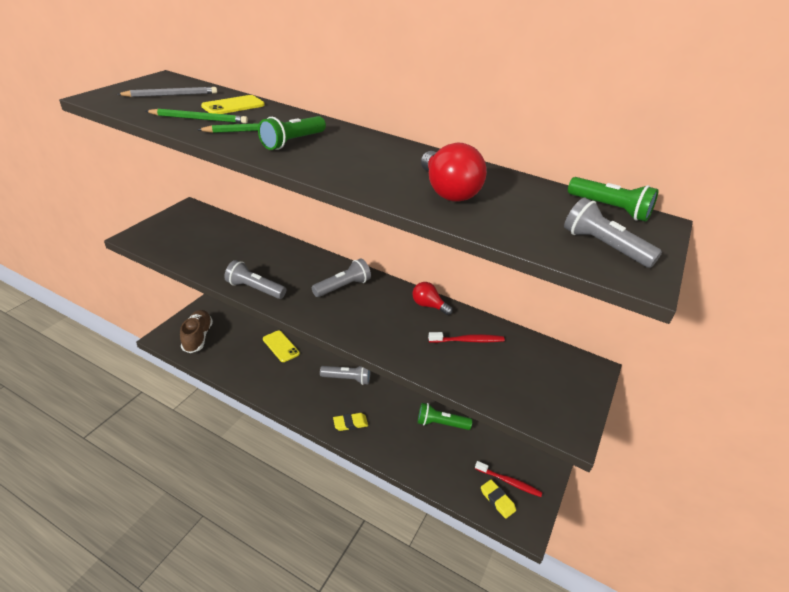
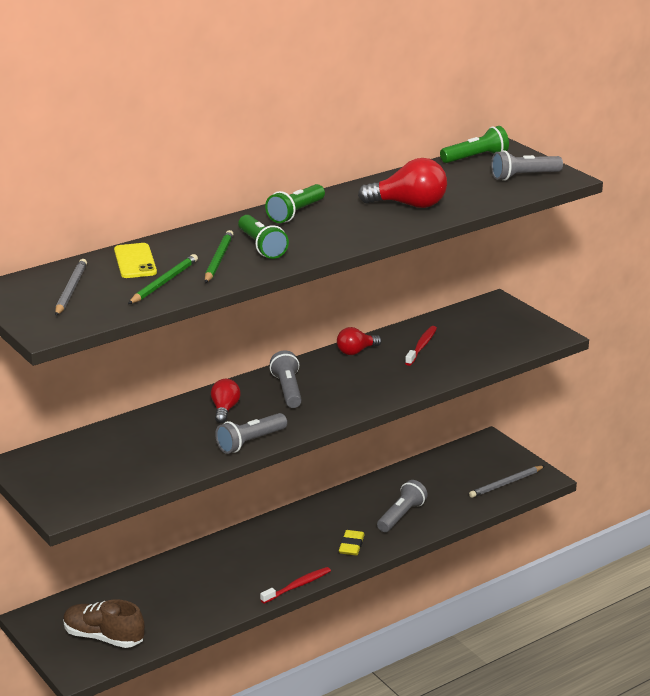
camera: 60 degrees left, 10 degrees down
(281, 346) = (181, 569): yellow phone -> none
(296, 266) = (225, 409): none -> red light bulb
(347, 379) = (280, 531): grey flashlight -> grey flashlight (401, 516)
(440, 424) = (394, 486): green flashlight -> green flashlight (296, 213)
(497, 500) = (506, 483): yellow eraser -> grey pencil
(509, 482) = (491, 470): red toothbrush -> red toothbrush (297, 586)

